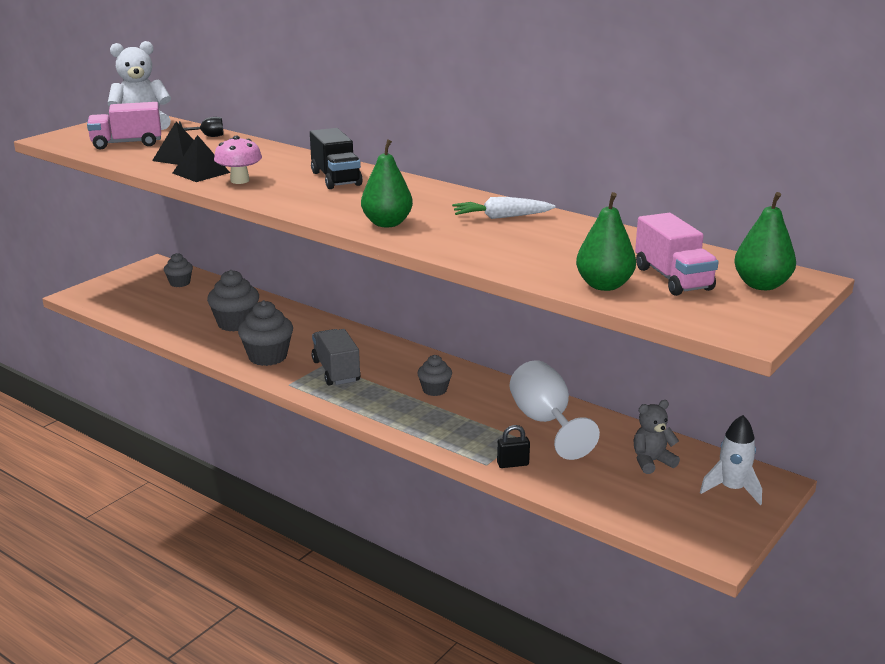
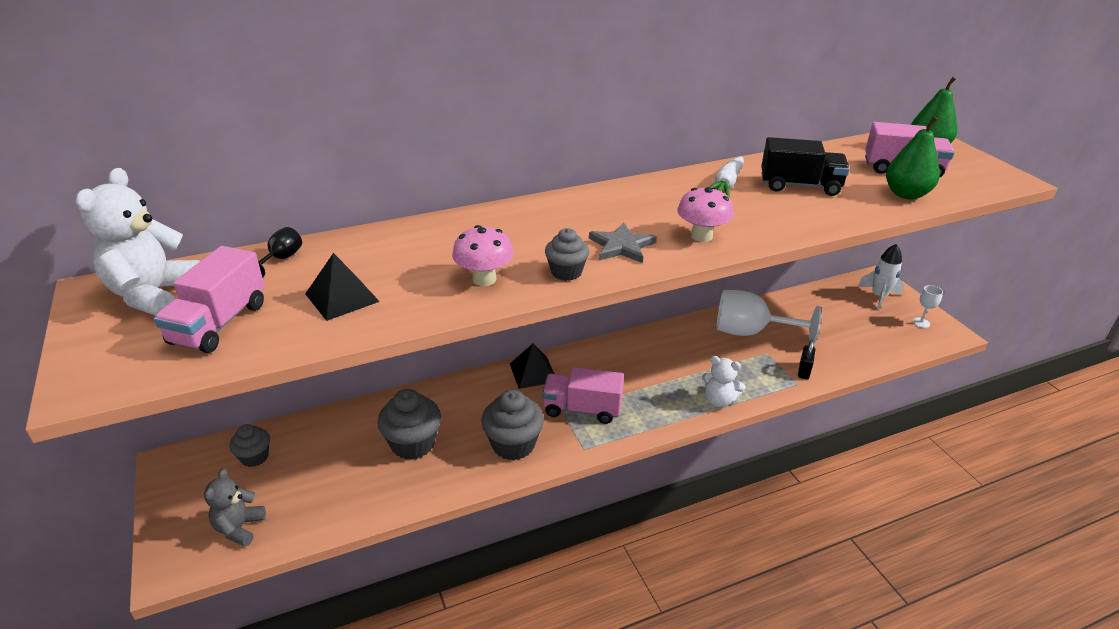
camera: 60 degrees left, 10 degrees up
(201, 173) = (423, 297): black pyramid -> black pyramid (533, 372)
(335, 204) = (621, 246): none -> grey star
(336, 179) = (541, 225): black truck -> black truck (800, 186)
(336, 371) = (582, 409): grey truck -> pink truck
(387, 223) = (701, 236): green pear -> pink mushroom
(413, 428) = (719, 400): none -> white teddy bear
(434, 390) = (661, 365): grey cupcake -> grey cupcake (566, 272)
(651, 462) = (830, 311): grey teddy bear -> grey teddy bear (239, 528)
(711, 527) = (921, 323): none -> white goblet

